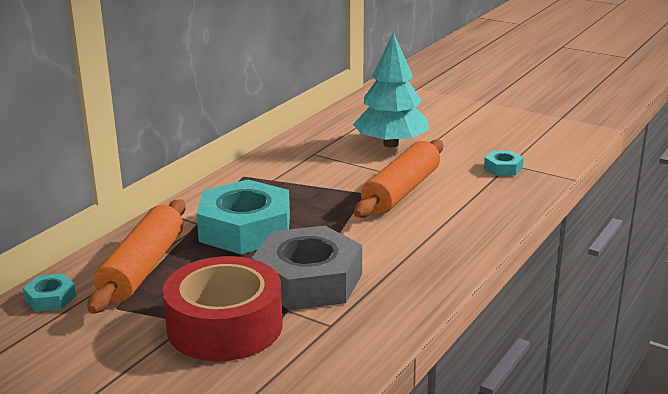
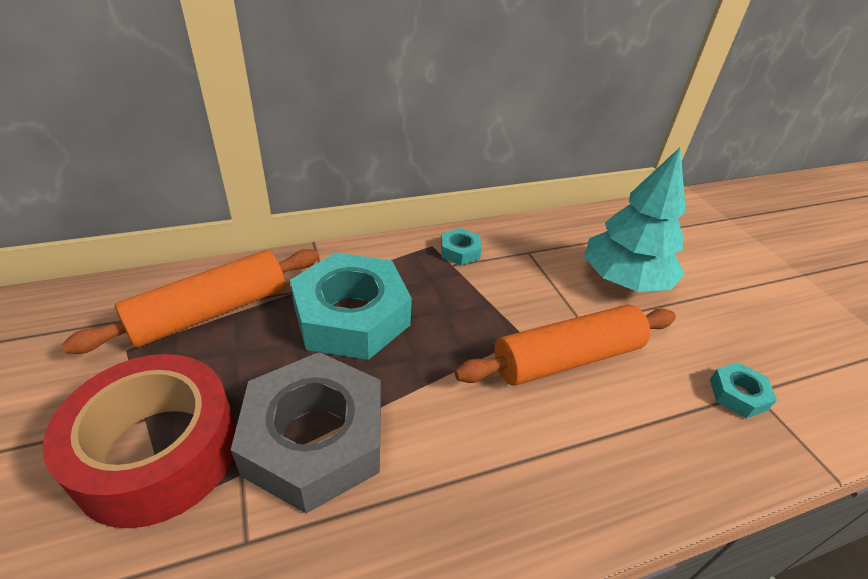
camera: 35 degrees right, 15 degrees up
(50, 298) = (105, 302): turquoise nut -> turquoise nut (460, 251)

